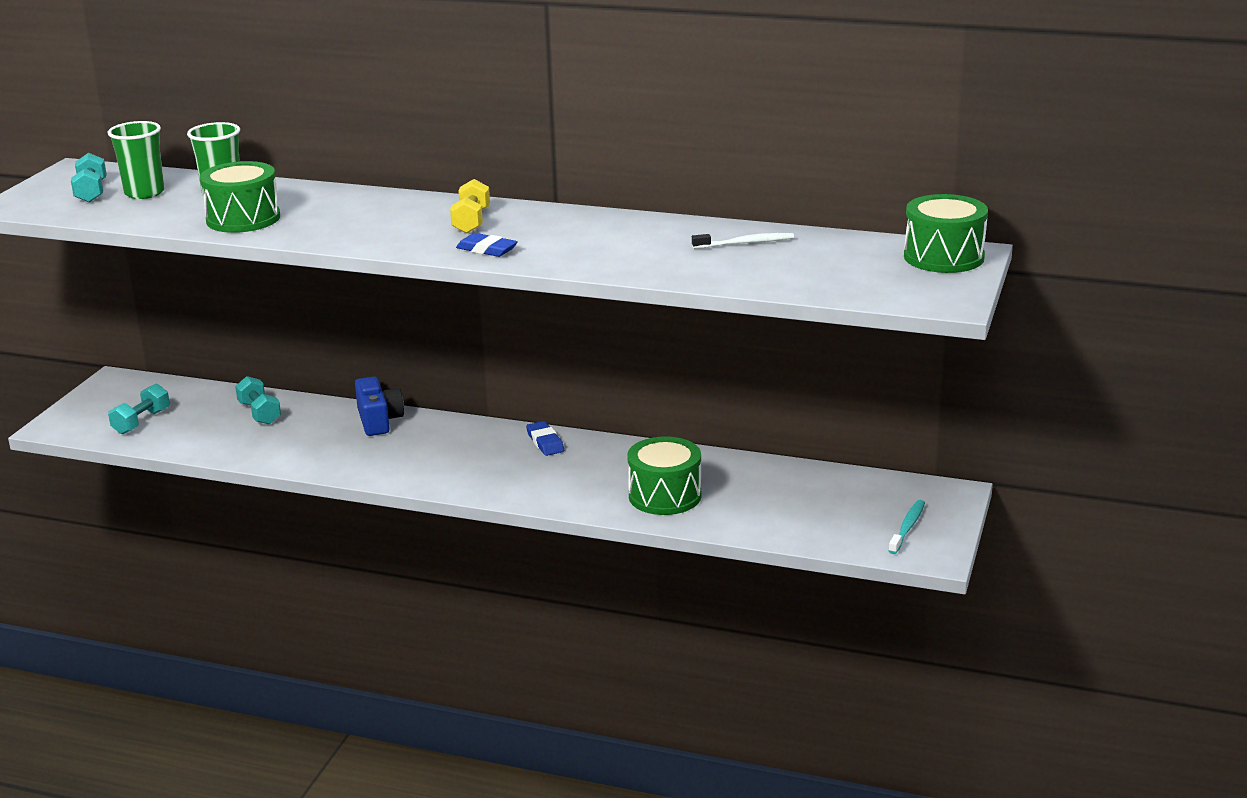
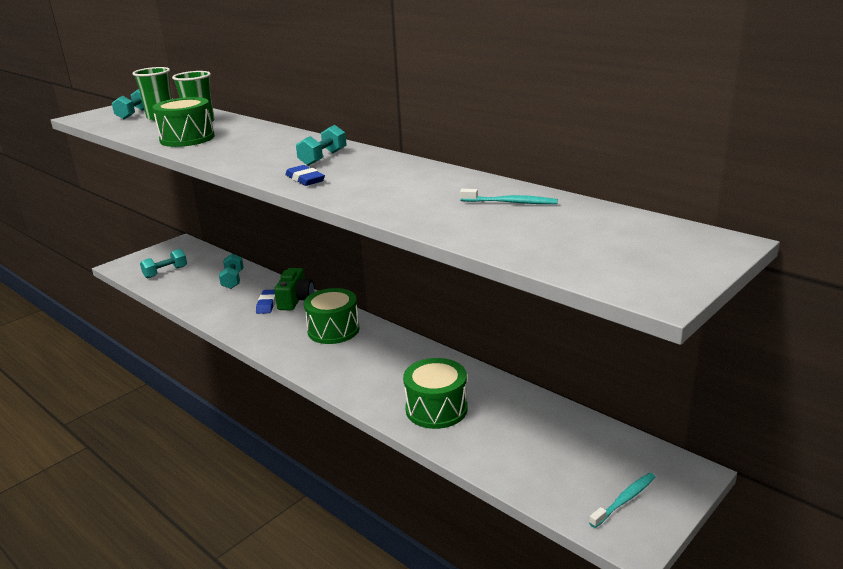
camera: 25 degrees right, 0 degrees up
(379, 420) = (296, 300): blue camera -> green camera
(471, 221) = (323, 158): yellow dumbbell -> turquoise dumbbell
(545, 442) = (387, 340): blue eraser -> blue eraser (267, 304)
(745, 243) = (511, 202): white toothbrush -> turquoise toothbrush
(943, 257) = (691, 243): green drum -> green drum (333, 330)

